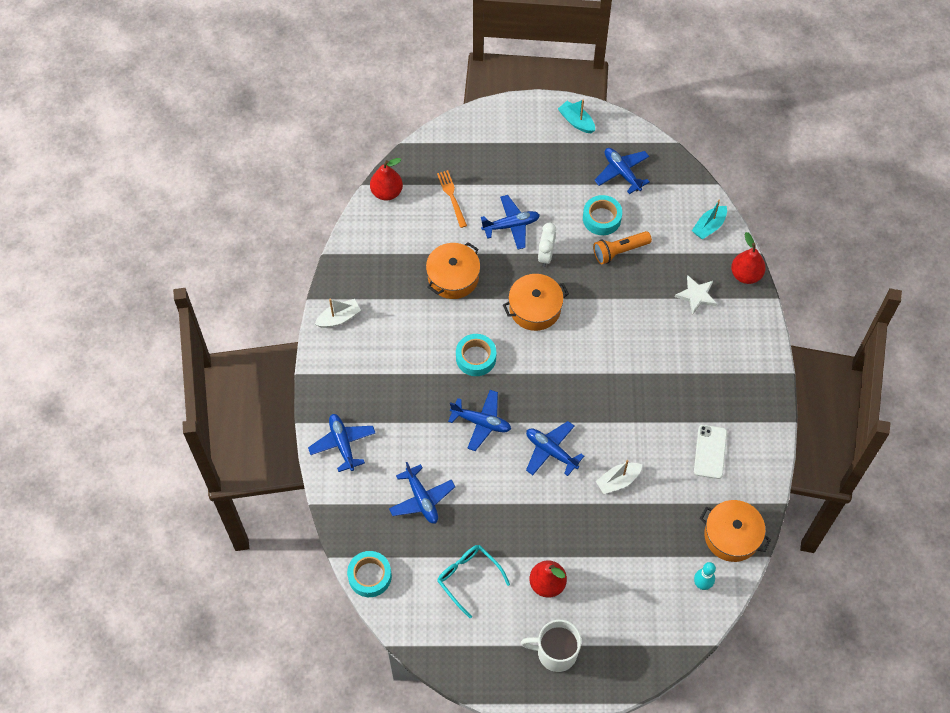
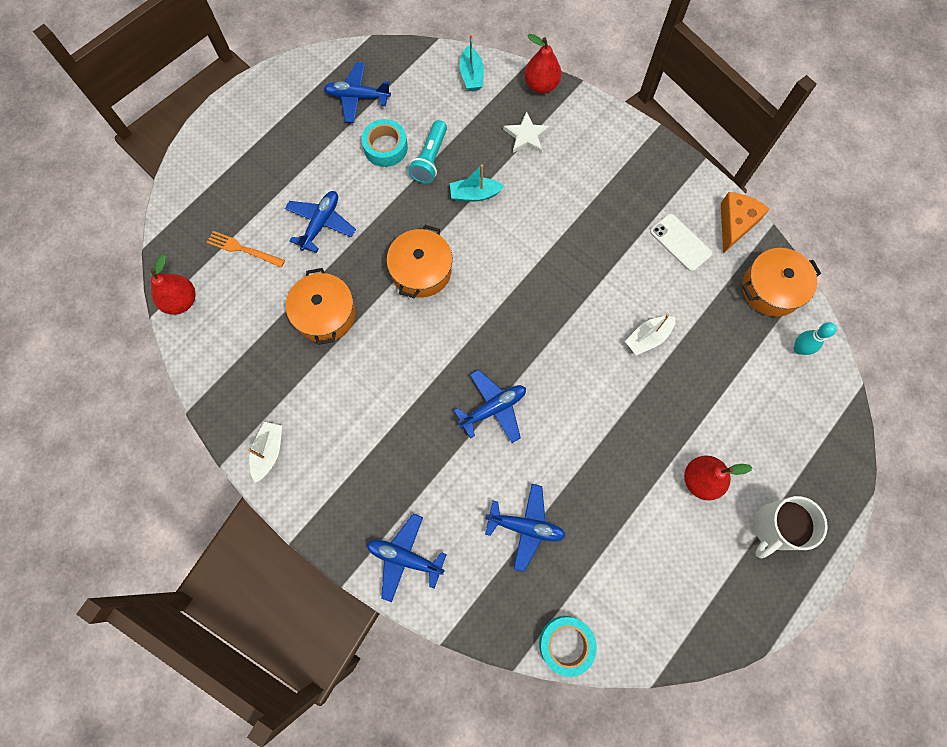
camera: 50 degrees left, 10 degrees up
(468, 578) = (640, 548): turquoise glasses -> none
(476, 358) = (424, 360): turquoise tape -> none
(546, 255) = (378, 219): white clock -> none
(551, 451) = (573, 371): blue plane -> none
(576, 121) = (273, 91): turquoise boat -> turquoise boat (475, 194)
(618, 481) = (647, 338): white boat -> white boat turned 45 degrees clockwise
(619, 251) = (430, 159): orange flashlight -> turquoise flashlight
(760, 477) = (735, 224): none -> orange cheese

